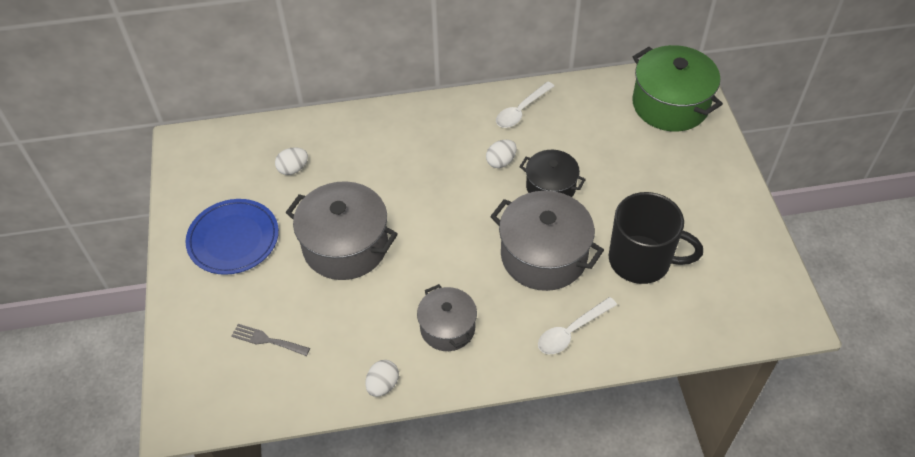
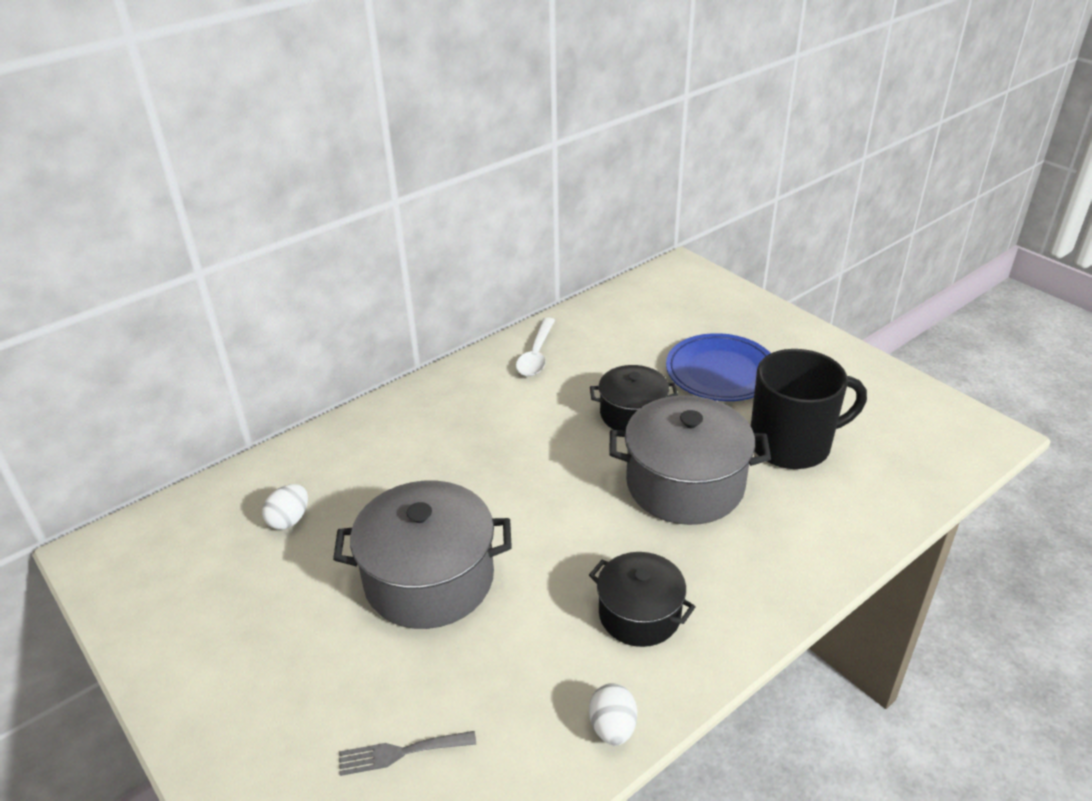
camera: 30 degrees left, 15 degrees down
(233, 239) = (256, 641): blue plate -> blue plate (721, 372)
(447, 328) = (639, 614): grey pot -> black pot
(501, 161) = (554, 411): white egg -> none
(571, 331) = (786, 549): white spoon -> none
(670, 104) = (688, 296): green pot -> none

